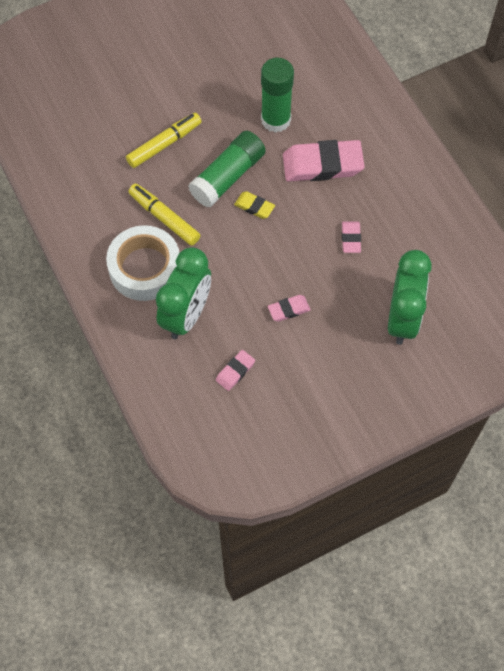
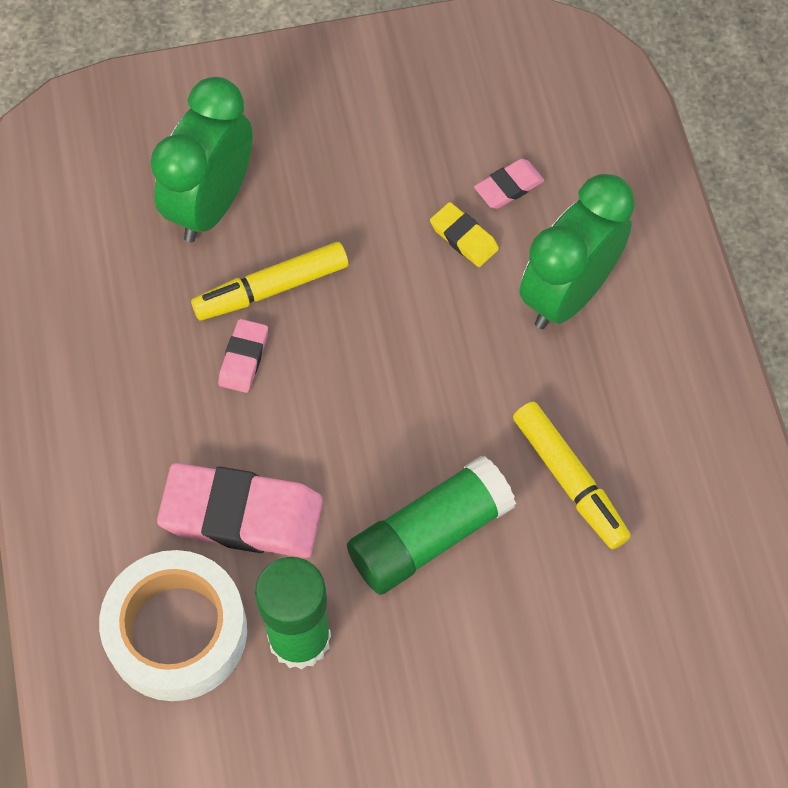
camera: 165 degrees left, 0 degrees up
(145, 268) = (623, 393): white tape -> white tape (177, 631)
(164, 144) = (537, 639): yellow marker -> yellow marker (271, 288)
(254, 207) = (397, 461): yellow eraser -> yellow eraser (464, 237)
(288, 309) = (392, 262): pink eraser -> none

